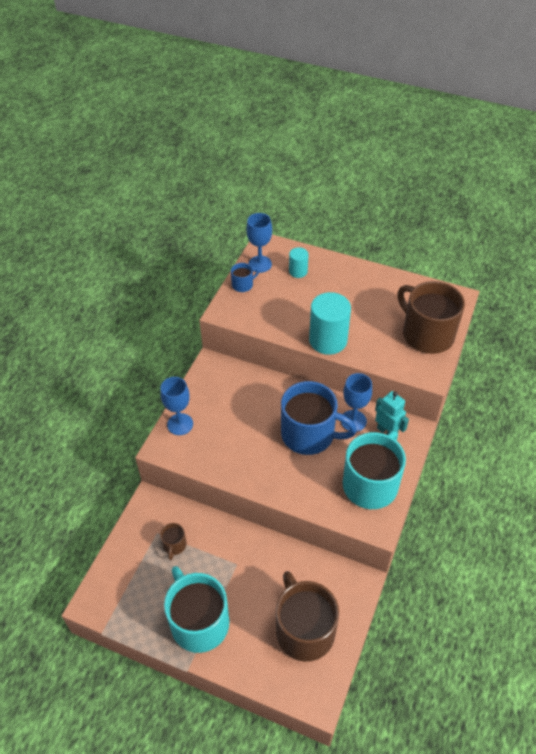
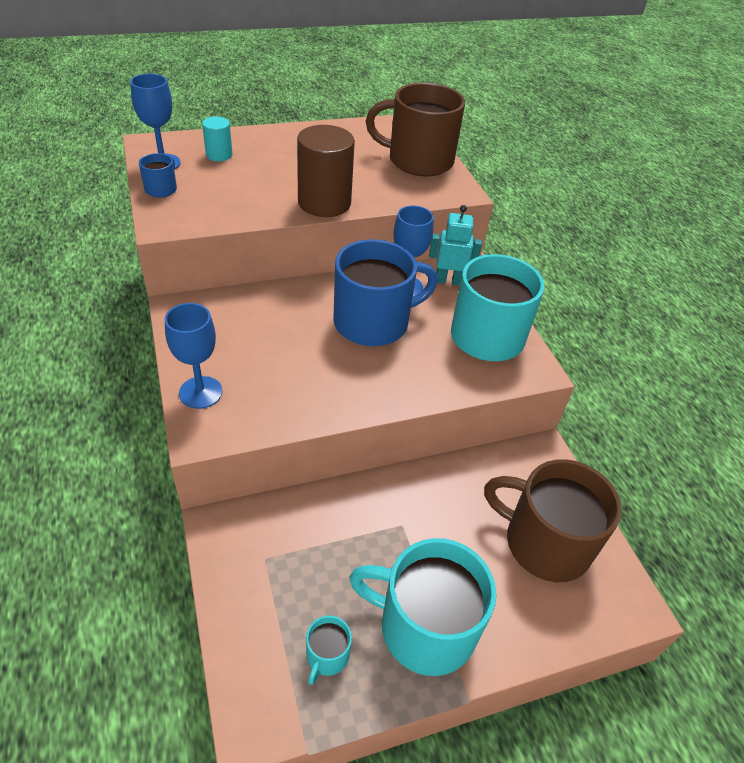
camera: 45 degrees left, 5 degrees down
(144, 599) = (327, 656): none -> turquoise mug
(174, 545) = (303, 557): brown mug -> none
(328, 340) = (324, 203): turquoise cylinder -> brown cylinder

